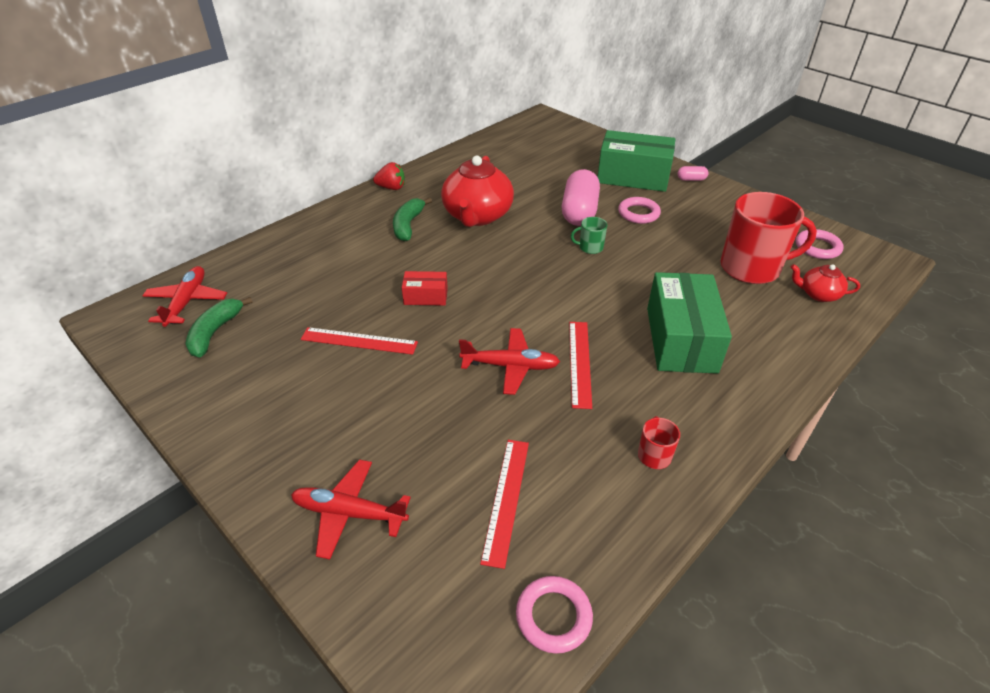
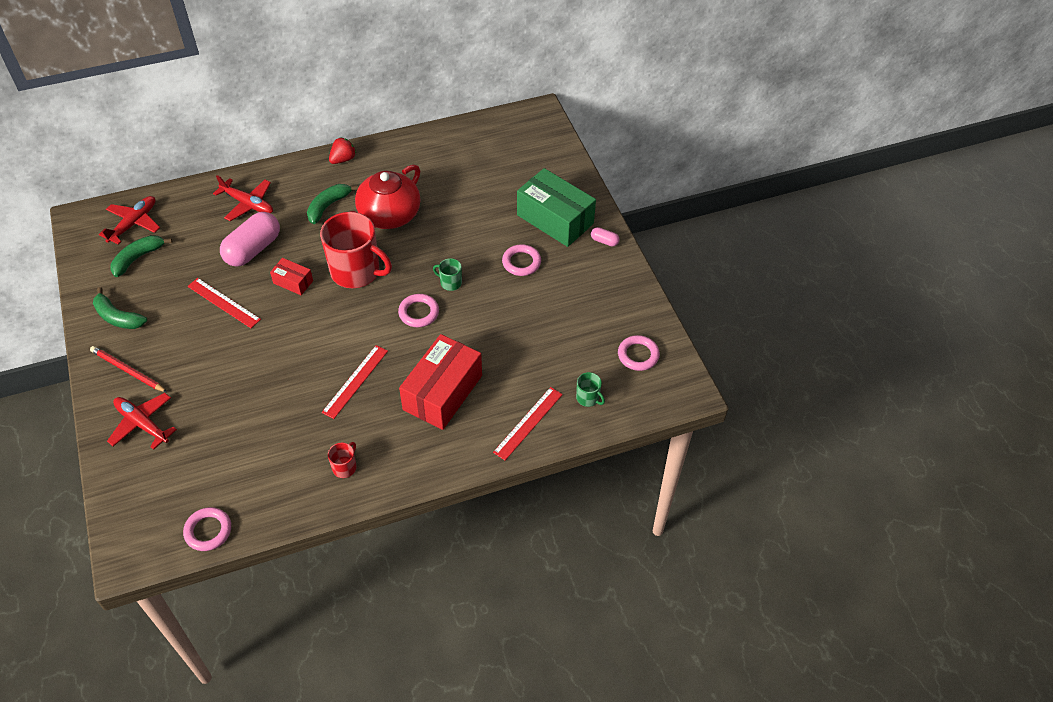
camera: 25 degrees right, 10 degrees up
(228, 401) = (118, 317): none -> green banana
(283, 456) = (128, 371): none -> red pencil
(391, 188) = (343, 159): red strawberry -> red strawberry turned 75 degrees counterclockwise
(506, 499) = (234, 455): red ruler -> red ruler (528, 423)
(510, 366) = (307, 364): red plane -> red plane (248, 204)
(579, 212) = (473, 242): pink capsule -> pink capsule (253, 249)
(584, 280) = (419, 313): none -> pink ring
(681, 339) = (442, 392): green box -> red box
(751, 268) = (561, 353): red mug -> red mug (356, 271)
(818, 294) = (588, 398): red teapot -> green mug

